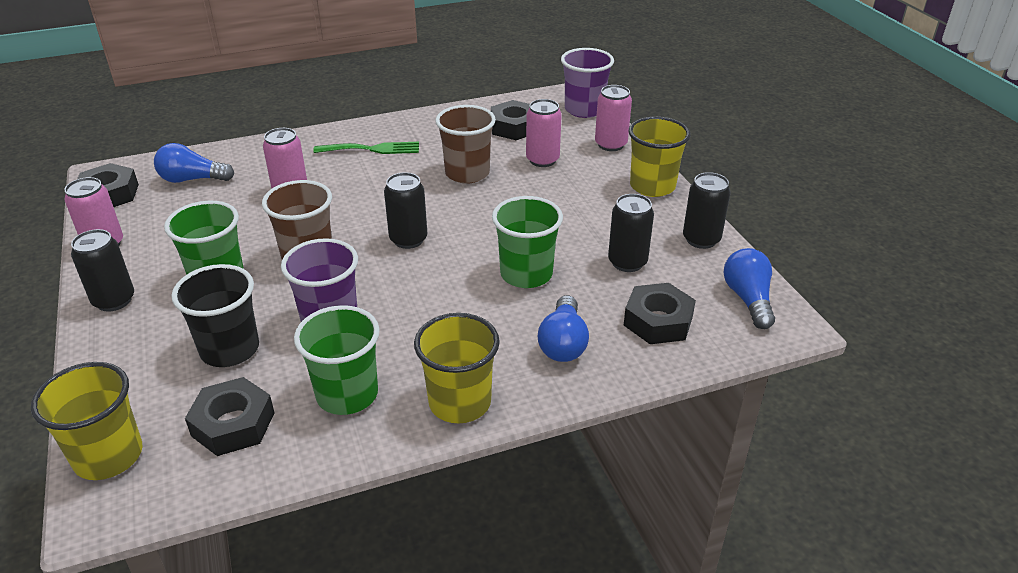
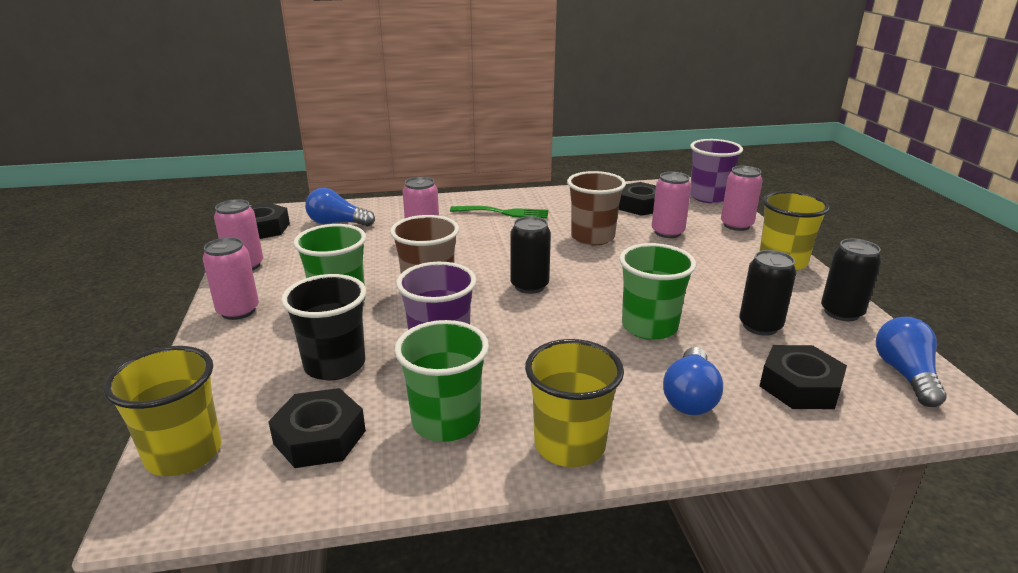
camera: 10 degrees right, 10 degrees down
(114, 300) = (238, 311): black can -> pink can

